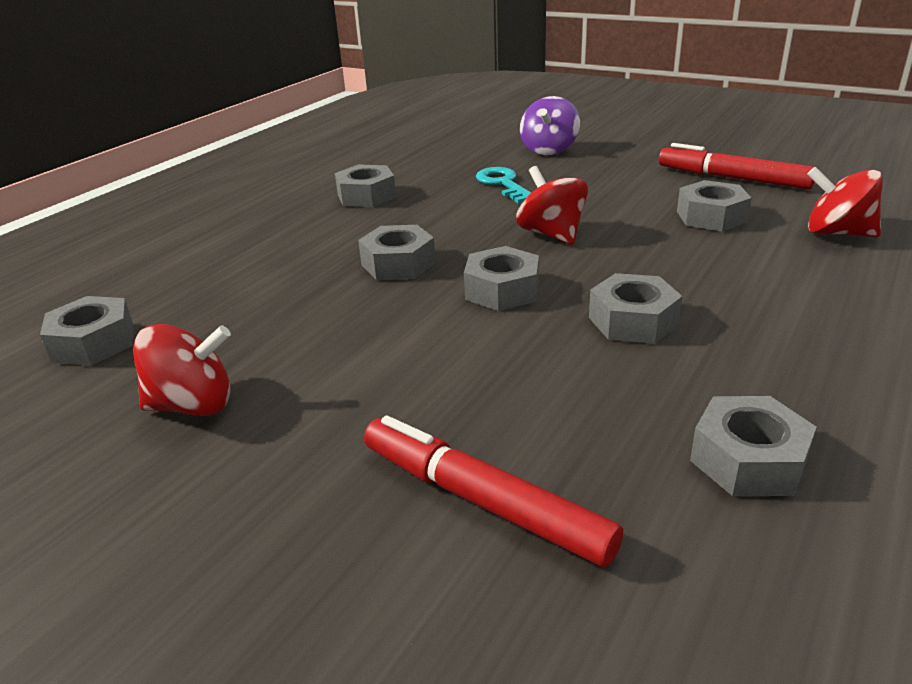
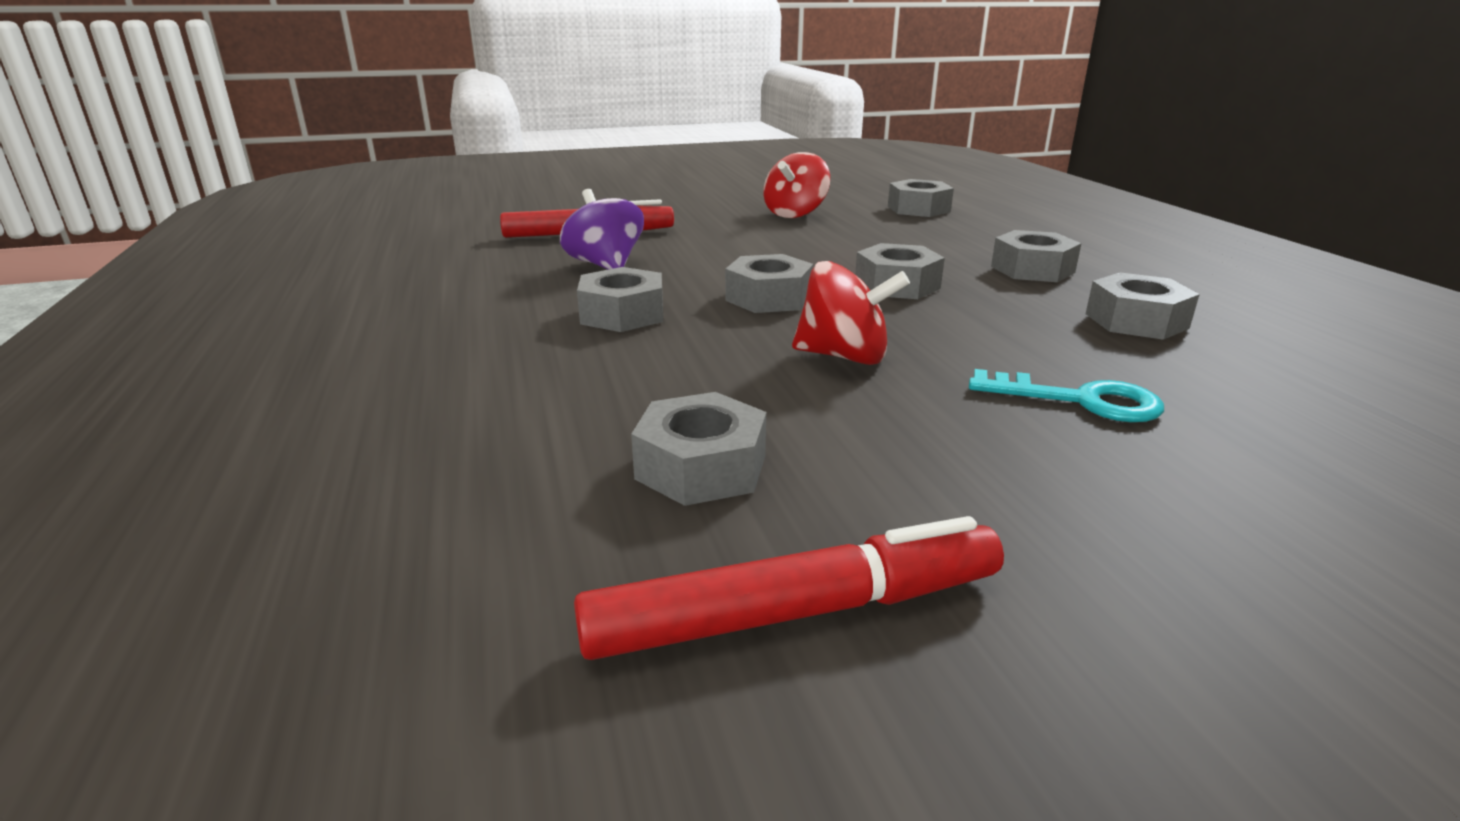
camera: 130 degrees right, 5 degrees down
(549, 149) = (1273, 523): purple spinning top -> purple spinning top (605, 265)
(748, 460) = (459, 279): grey nut -> grey nut (1032, 269)
(837, 233) = (466, 518): red spinning top -> none

